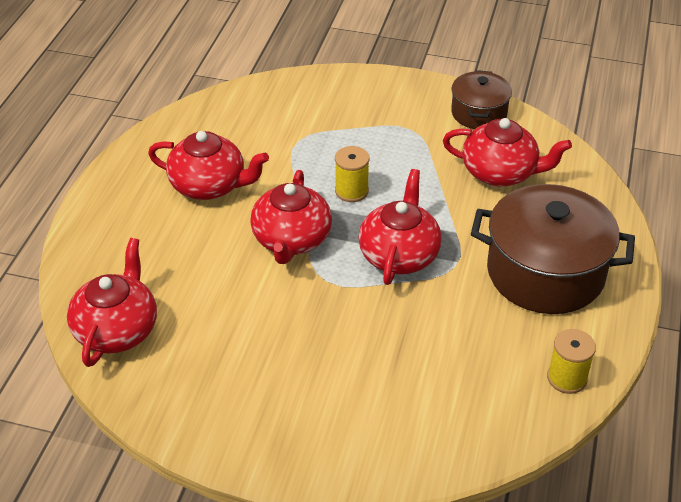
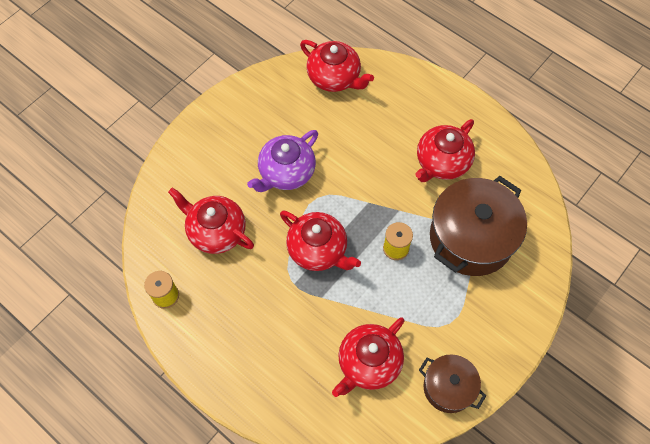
camera: 115 degrees right, 20 degrees up
(291, 240) = (364, 191): red teapot -> red teapot (216, 231)
(308, 325) = (286, 172): none -> purple teapot
(545, 272) = (254, 335): brown pot -> brown pot (471, 238)

